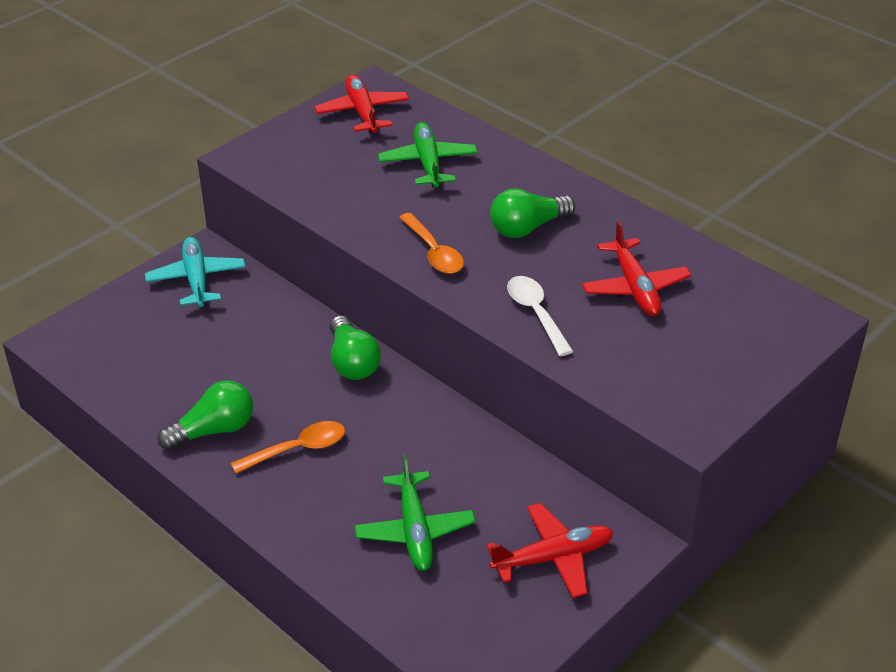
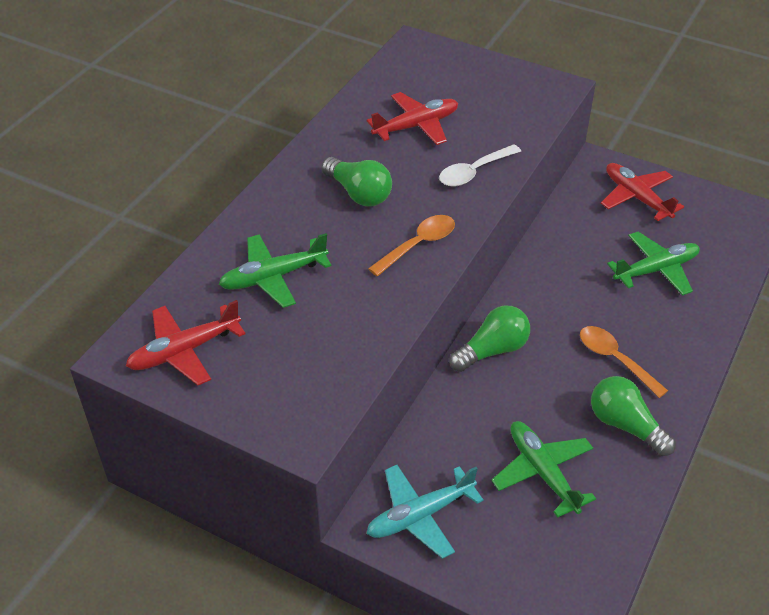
camera: 105 degrees left, 5 degrees up
(195, 360) = (542, 472): none -> green plane

